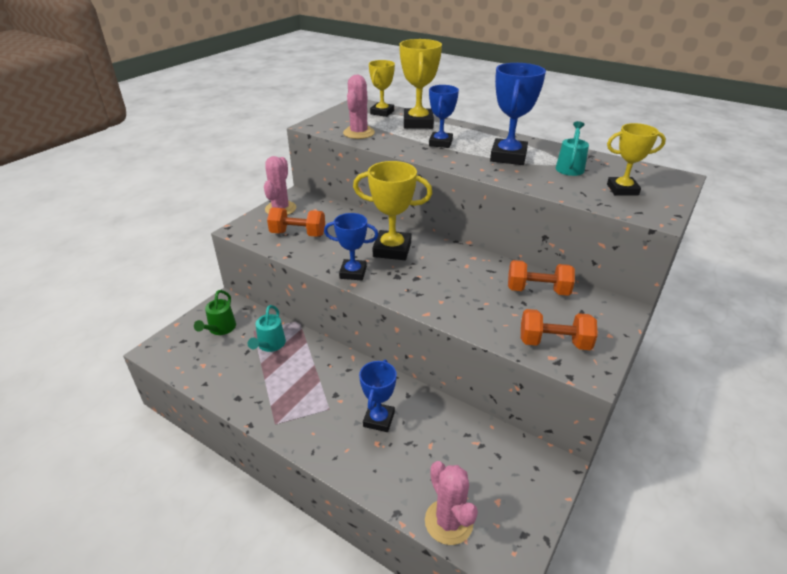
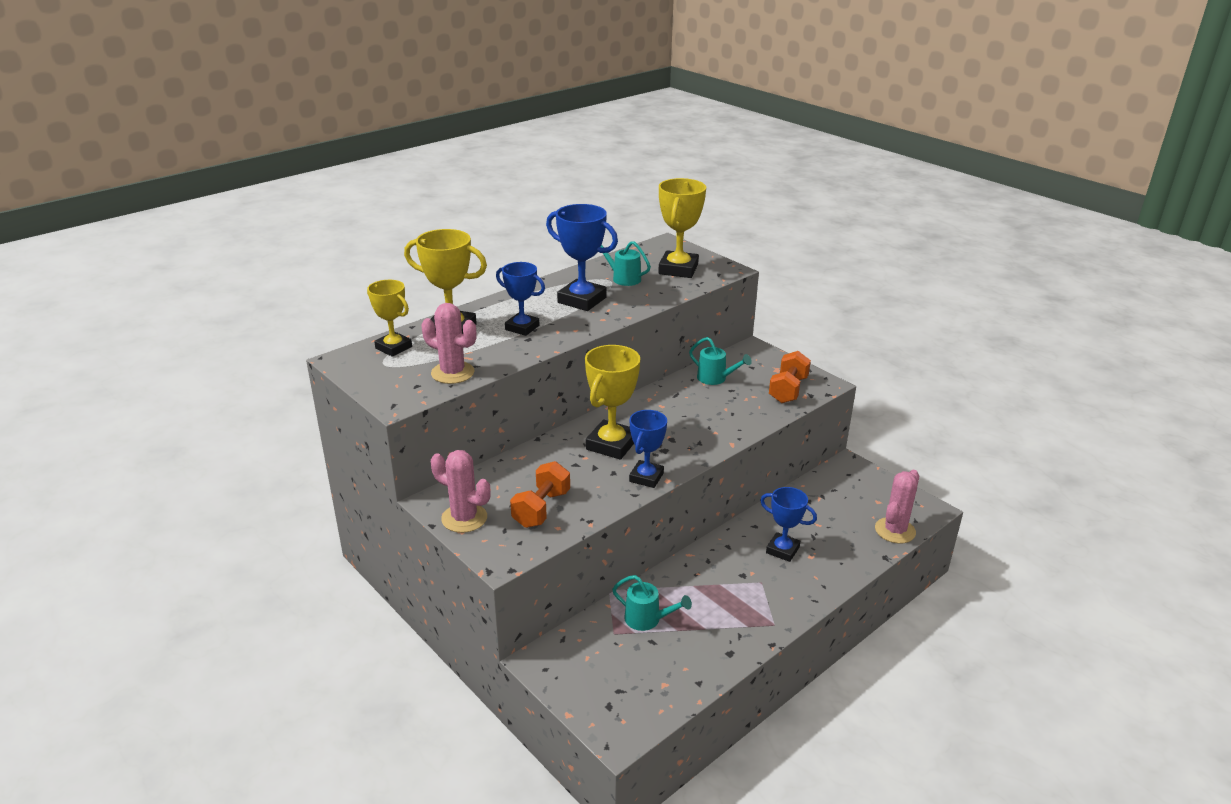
camera: 75 degrees left, 5 degrees down
(220, 329) = (598, 666): green watering can -> none
(448, 522) = (895, 530): pink cactus -> pink cactus turned 45 degrees counterclockwise
(537, 290) = (716, 379): orange dumbbell -> turquoise watering can
(622, 190) = (678, 269): yellow trophy -> yellow trophy, size x1.51

